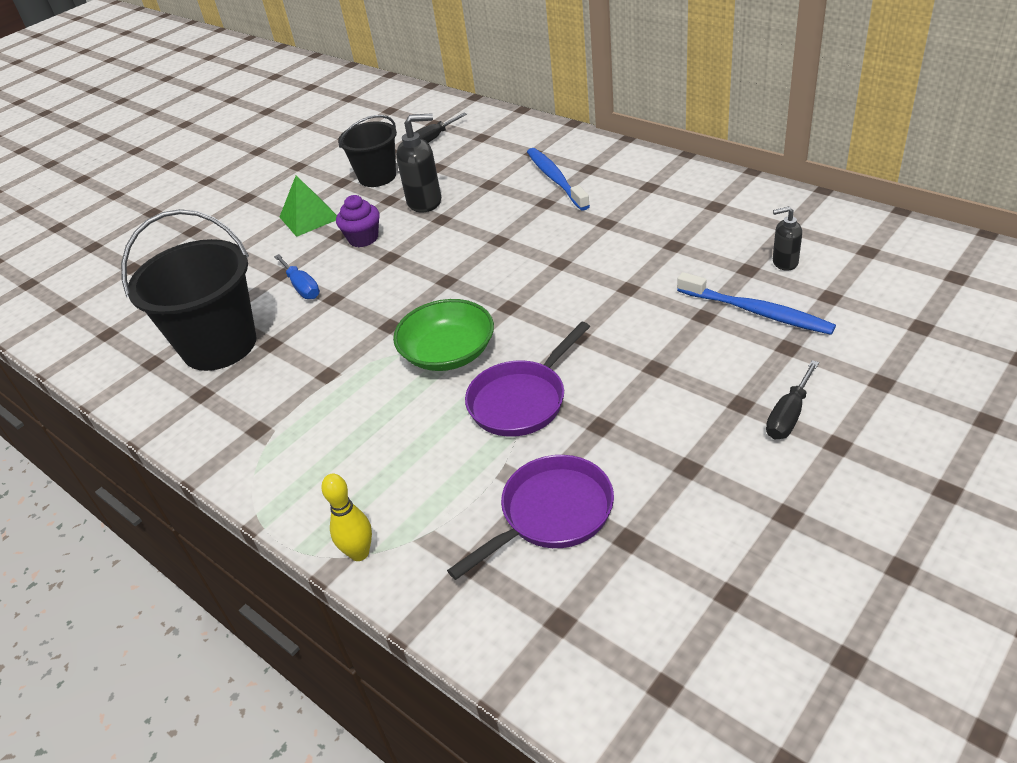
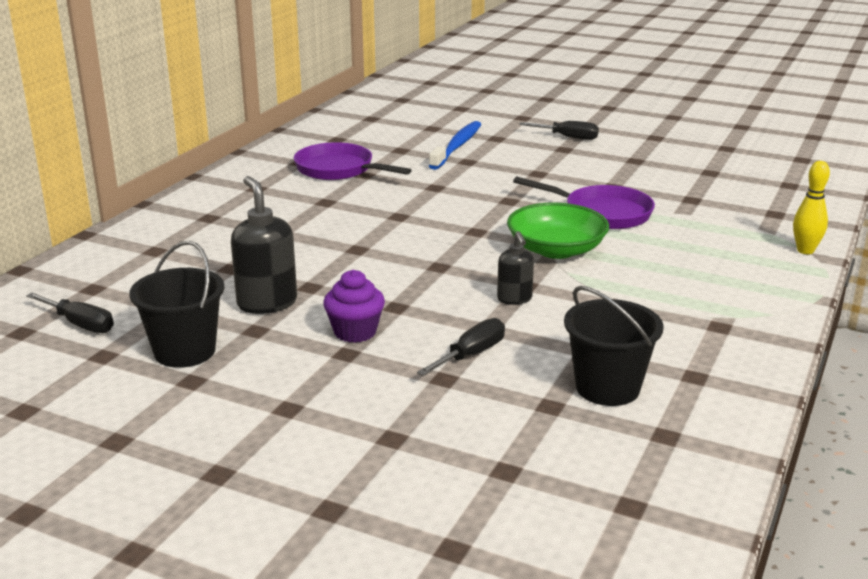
camera: 110 degrees left, 15 degrees down
(219, 345) = (607, 388): black bucket -> black bucket, size x0.63
(302, 287) = (471, 354): blue screwdriver -> black screwdriver
(309, 217) = (297, 388): green pyramid -> none
(551, 514) = (709, 194): purple pan -> purple pan (339, 170)
(555, 179) = (228, 231): blue toothbrush -> none
(784, 262) = (389, 139): black soap dispenser -> black soap dispenser (514, 299)

